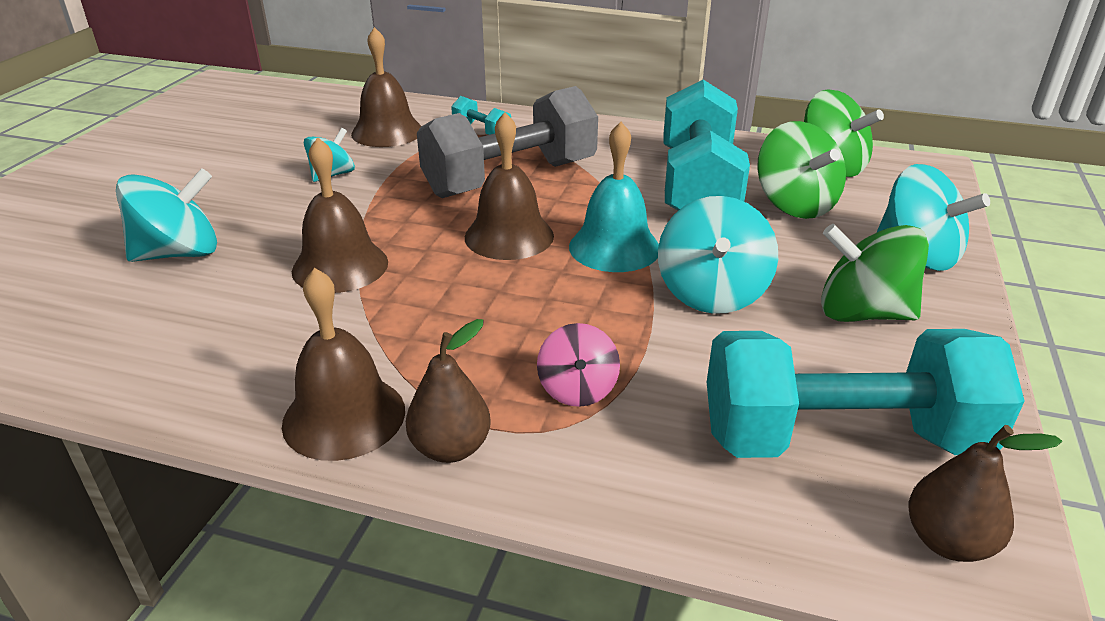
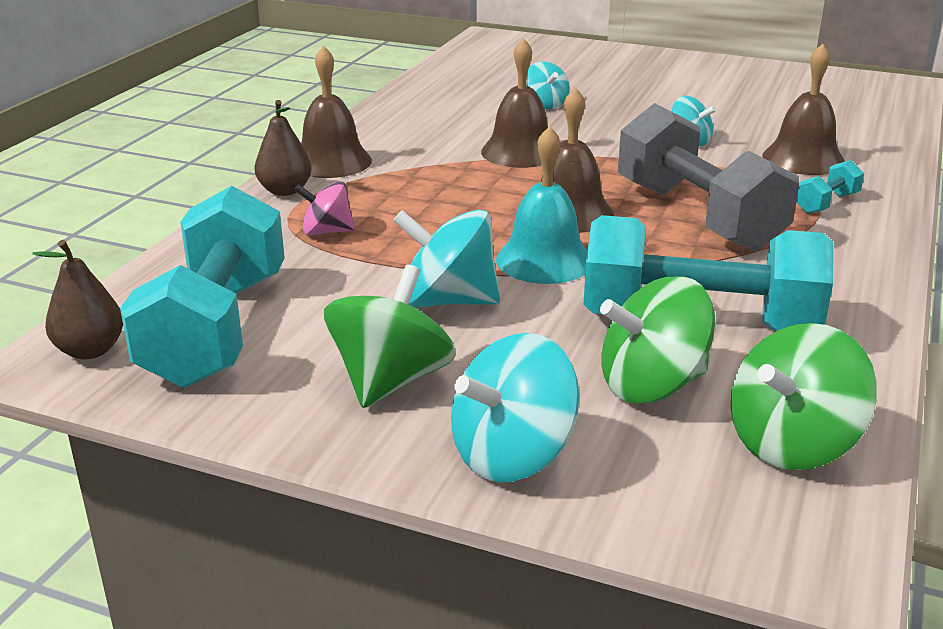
camera: 95 degrees right, 5 degrees down
(179, 253) = (545, 104): turquoise spinning top -> turquoise spinning top, size x0.60

